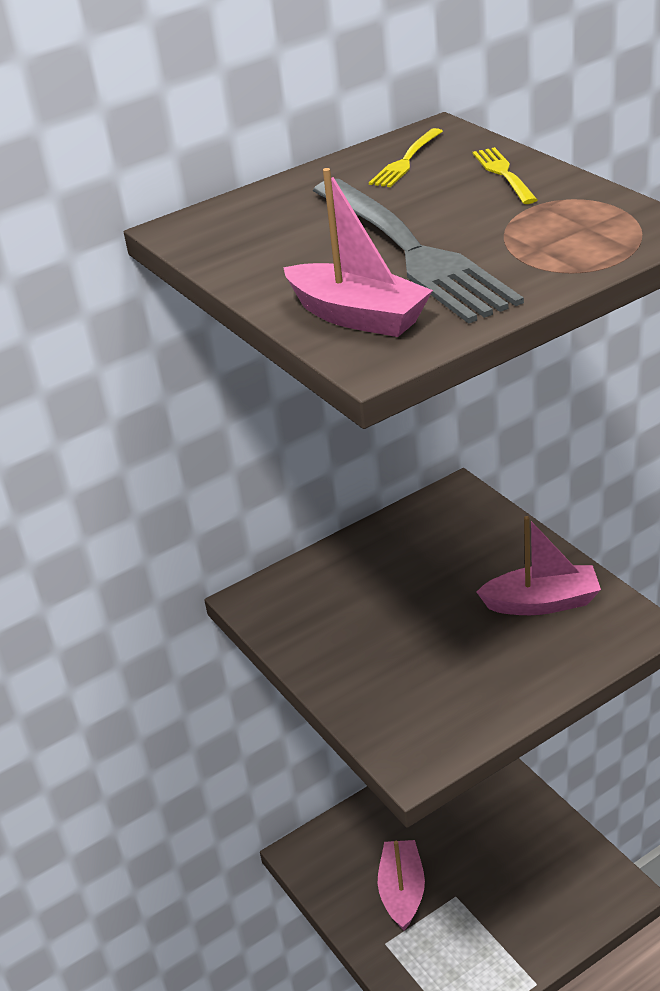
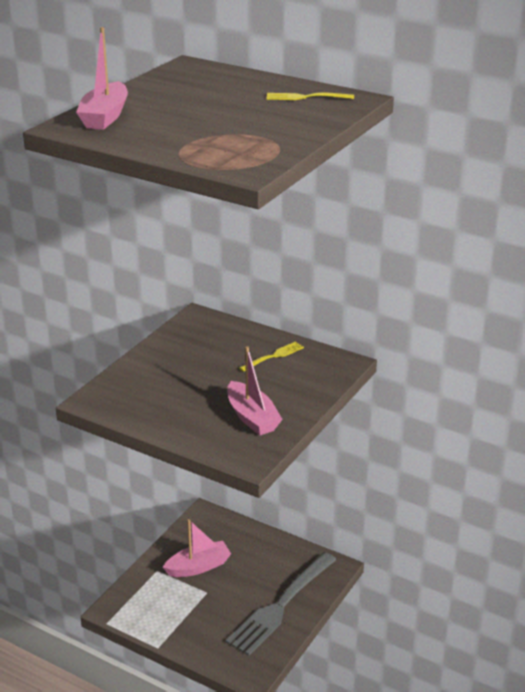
camera: 60 degrees right, 5 degrees down
(412, 252) = (184, 117): grey fork -> grey fork (281, 606)
(503, 174) = (302, 123): yellow fork -> yellow fork (273, 356)

